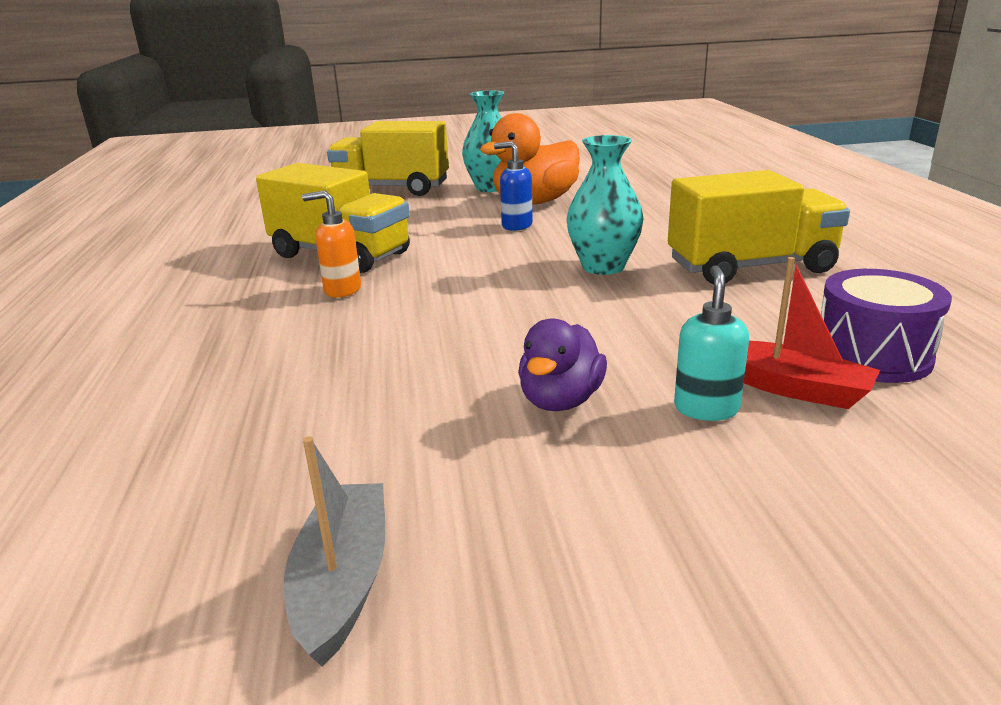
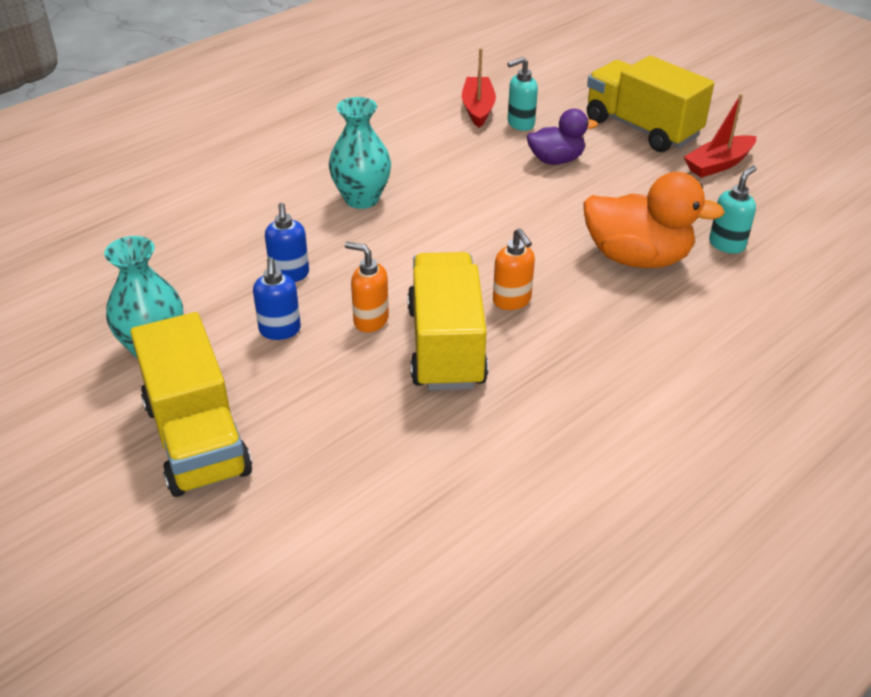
camera: 125 degrees left, 15 degrees up
(179, 455) = (727, 244): none -> turquoise soap dispenser
(342, 581) = (718, 164): grey boat -> red boat
(415, 239) = (370, 320): none -> orange soap dispenser
(453, 215) = (280, 331): none -> blue soap dispenser
(535, 202) = (201, 292): orange duck -> orange duck (637, 258)
(750, 267) = (316, 144): yellow truck -> yellow truck (641, 128)
(872, 355) = (421, 94): purple drum -> none

